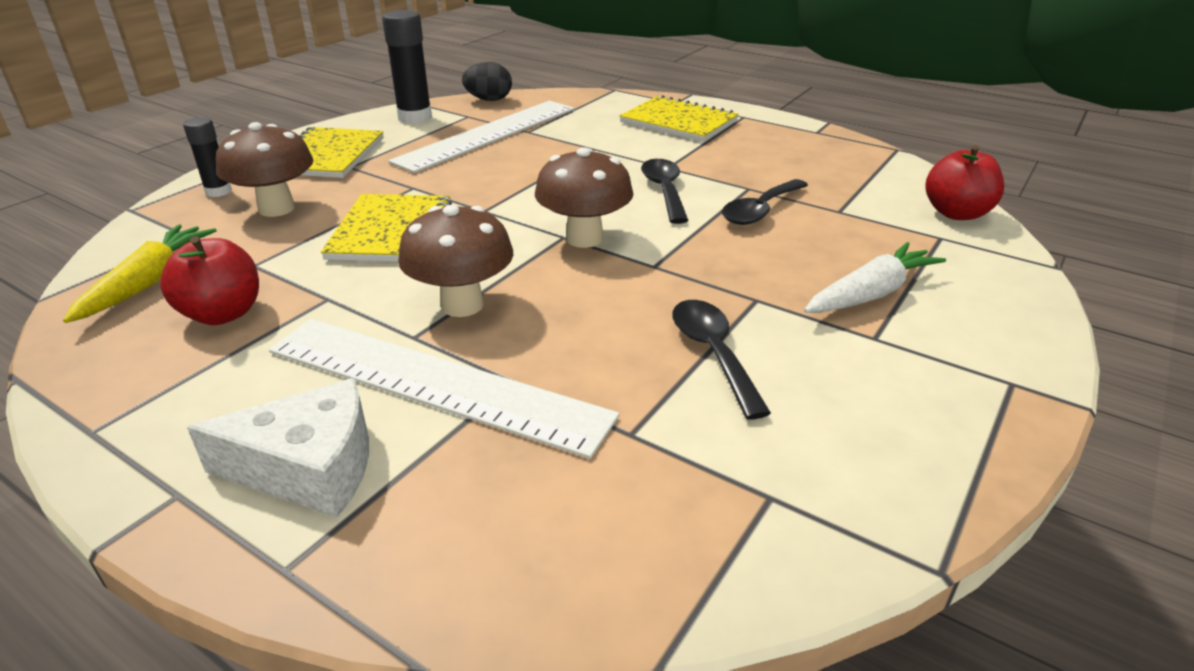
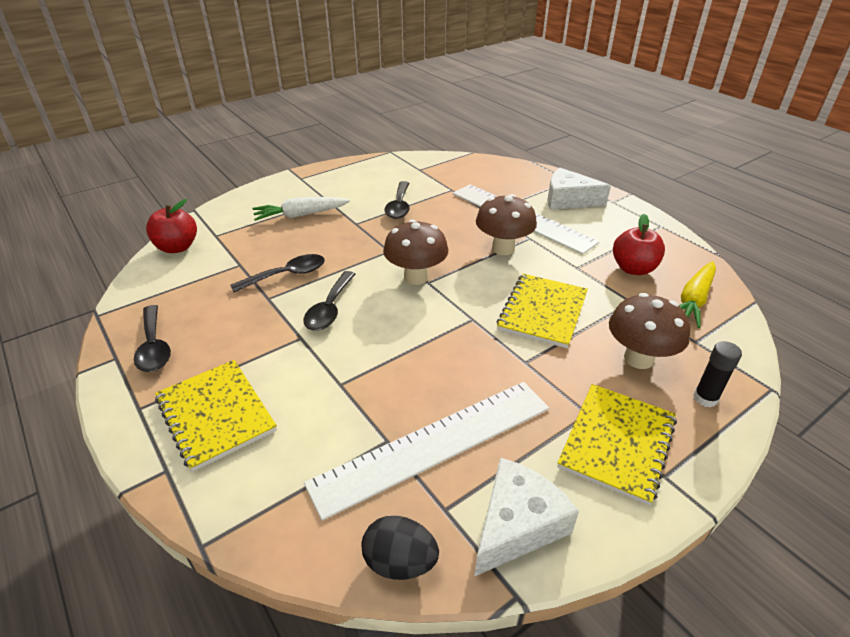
camera: 160 degrees left, 5 degrees up
(415, 117) = (517, 525): black glue stick -> white cheese
(797, 141) = (154, 346): none -> black spoon

